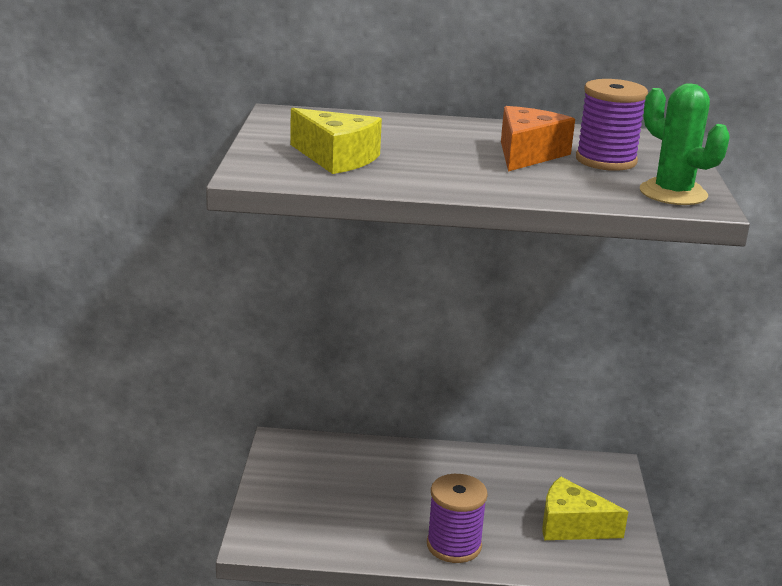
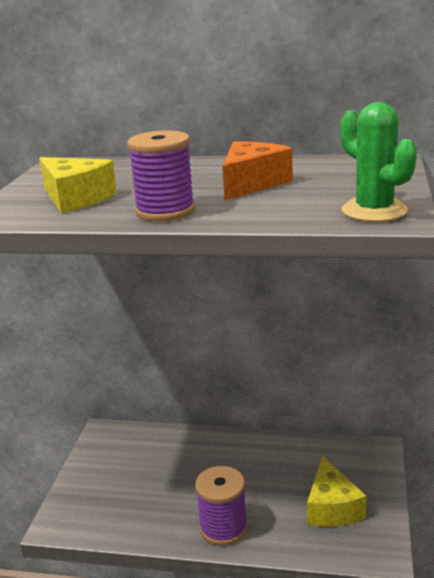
camera: 10 degrees right, 0 degrees up
(571, 525) = (331, 507): yellow cheese -> yellow cheese turned 120 degrees counterclockwise
(606, 161) = (323, 184): purple spool -> purple spool (165, 211)

